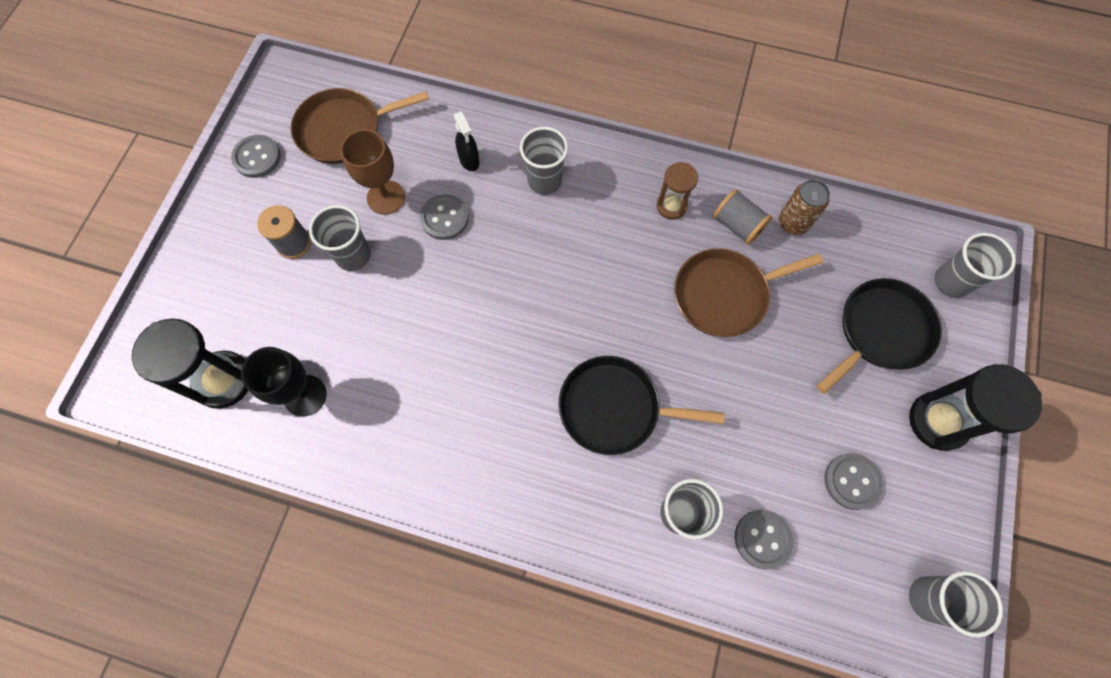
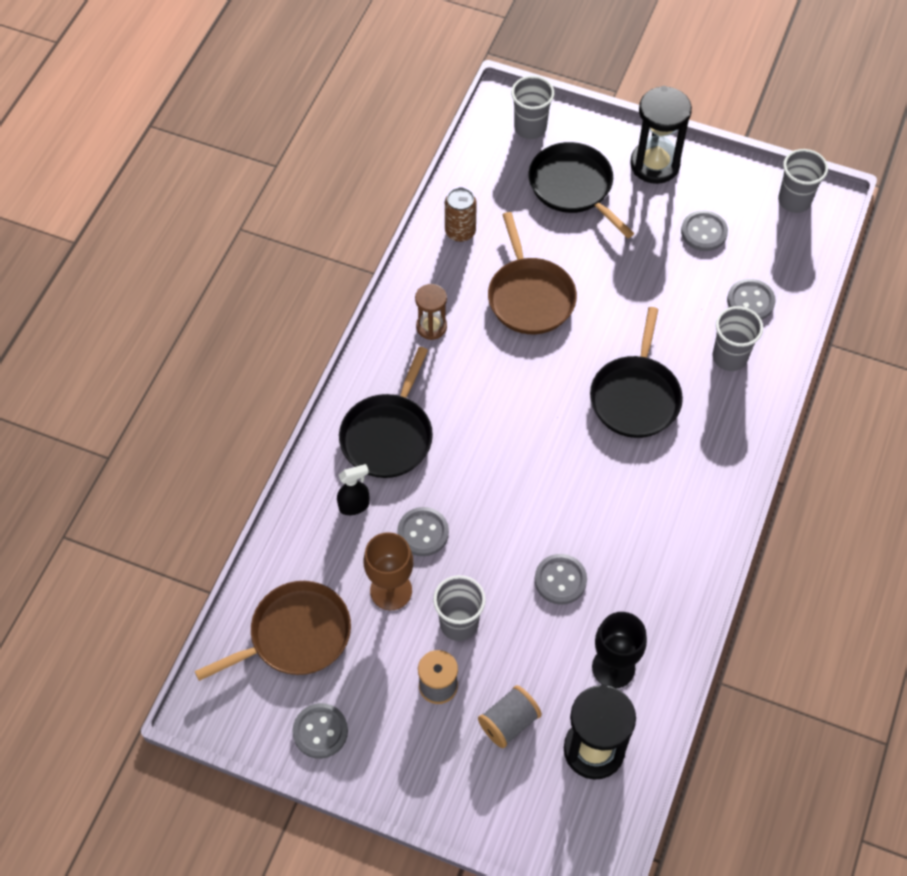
camera: 85 degrees left, 10 degrees down
(344, 130) = (295, 635): brown pan -> brown pan turned 105 degrees counterclockwise
(397, 342) = (560, 580): none -> grey button
(544, 180) = (388, 435): grey cup -> black pan
(737, 225) = (458, 276): grey spool -> grey spool (509, 722)

